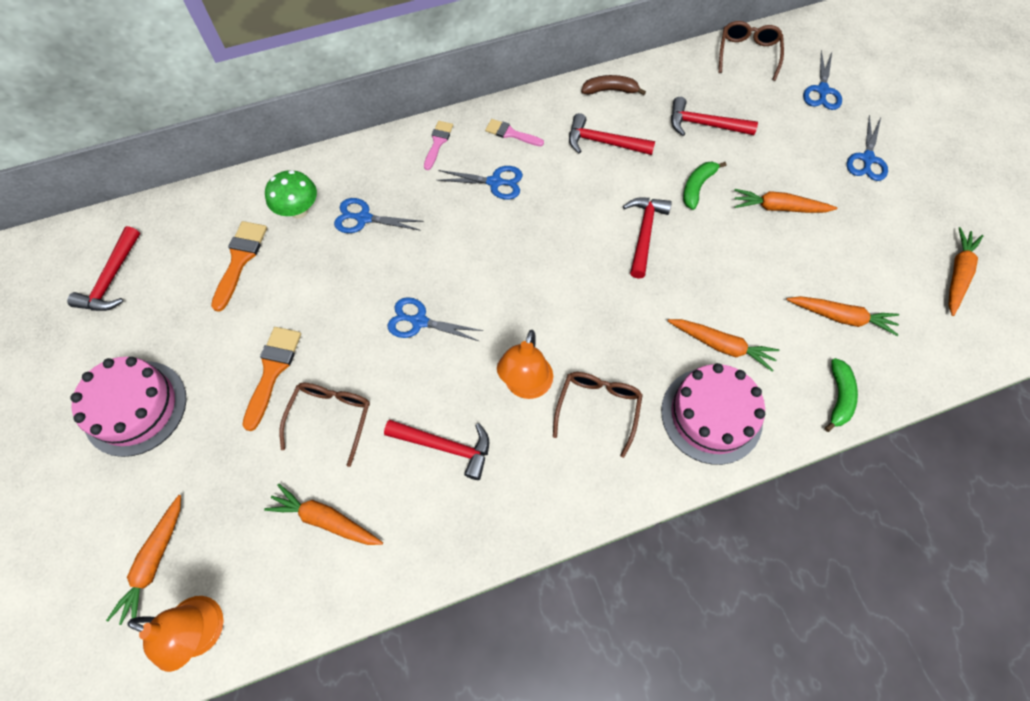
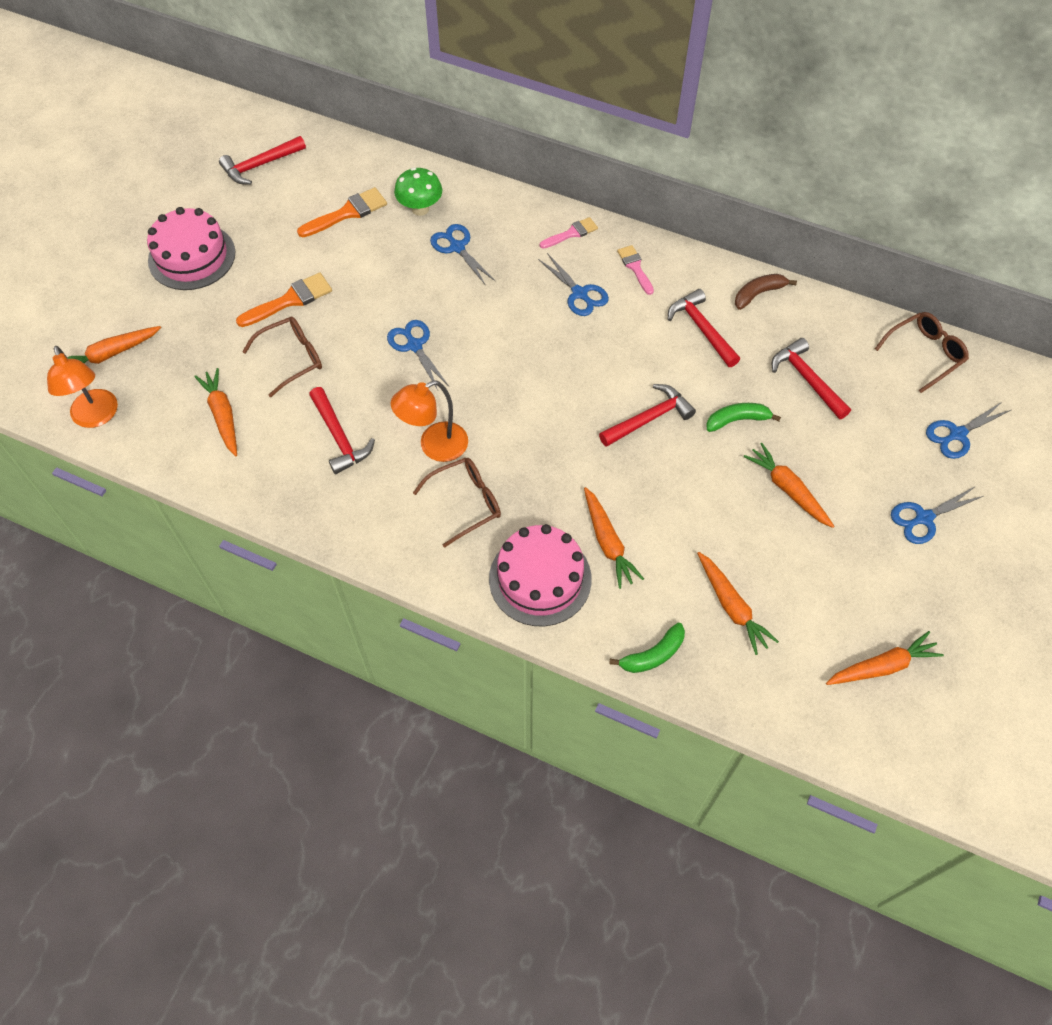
camera: 45 degrees right, 5 degrees down
(610, 90) = (758, 294): brown banana -> brown banana turned 75 degrees counterclockwise

